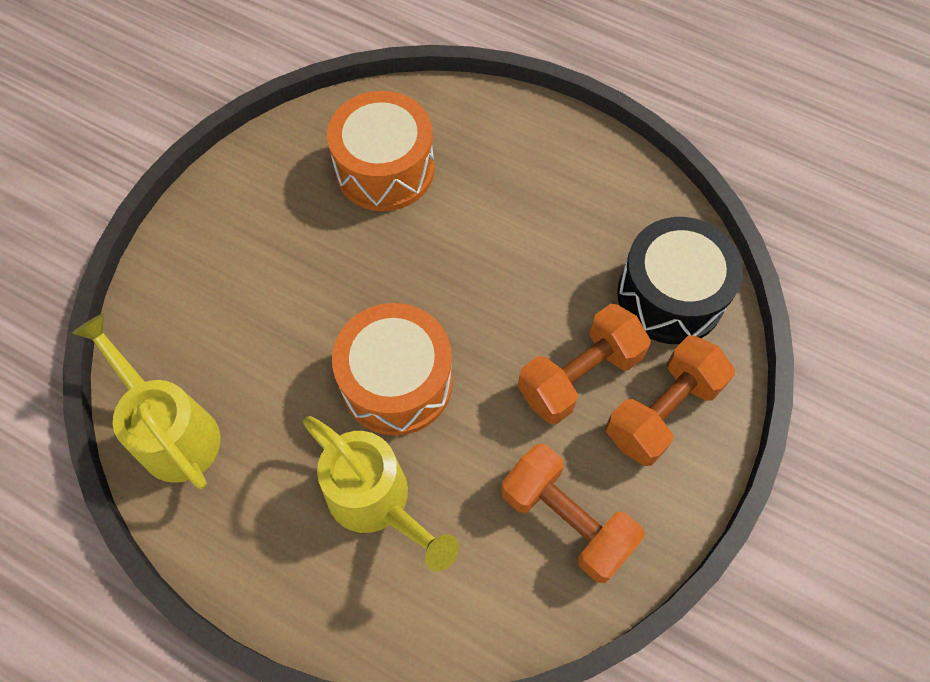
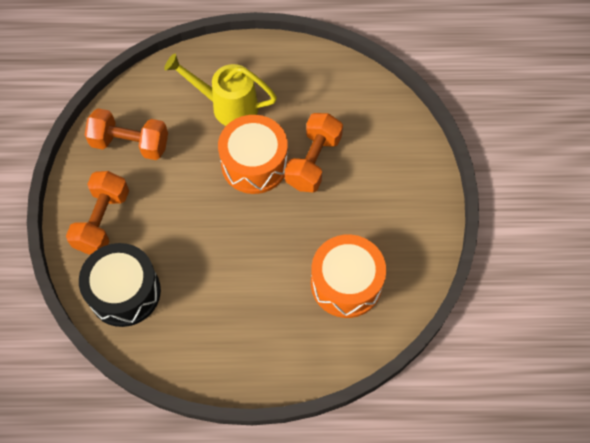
camera: 150 degrees right, 0 degrees up
(173, 432) = (348, 86): yellow watering can -> none
(579, 376) = (157, 217): orange dumbbell -> orange dumbbell (313, 161)

